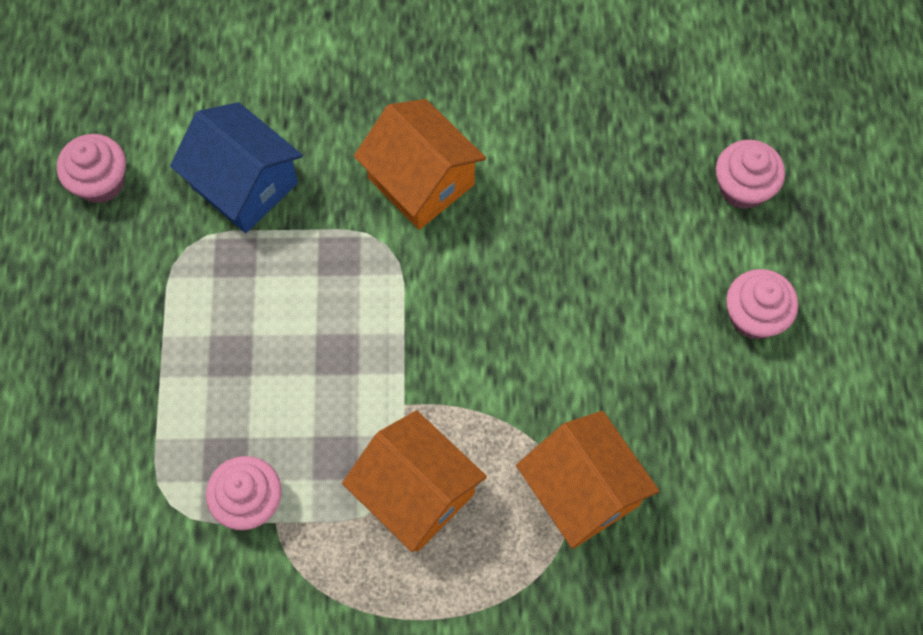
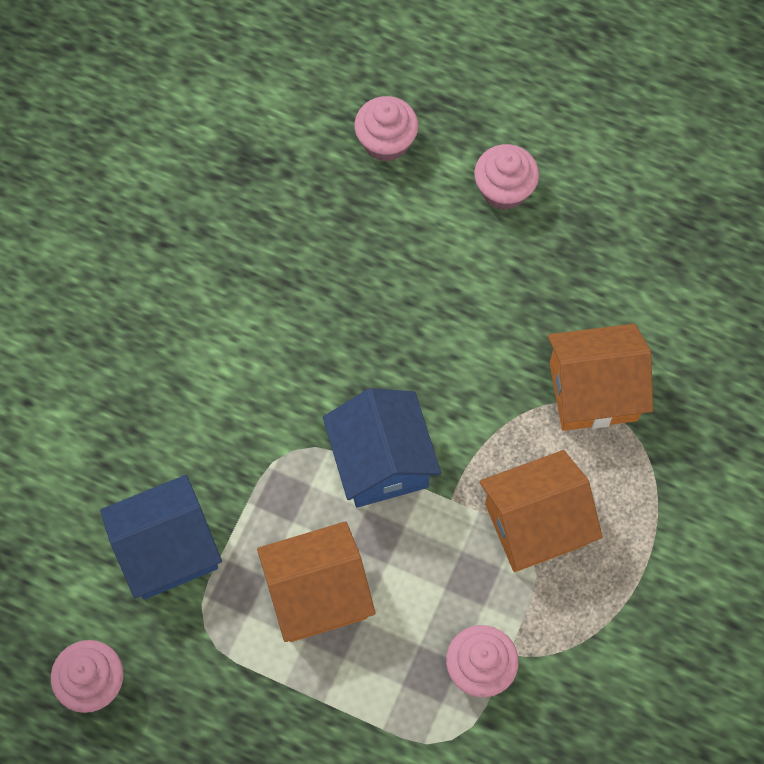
camera: 65 degrees left, 0 degrees up
(412, 326) = (381, 461): none -> blue house
(421, 181) = (245, 394): orange house -> orange house (317, 594)

